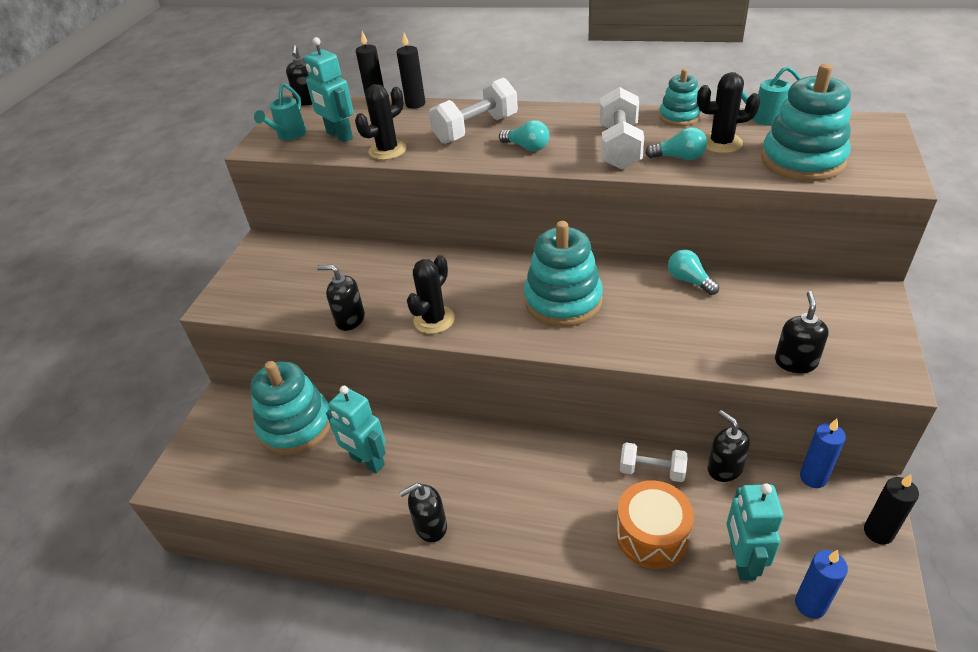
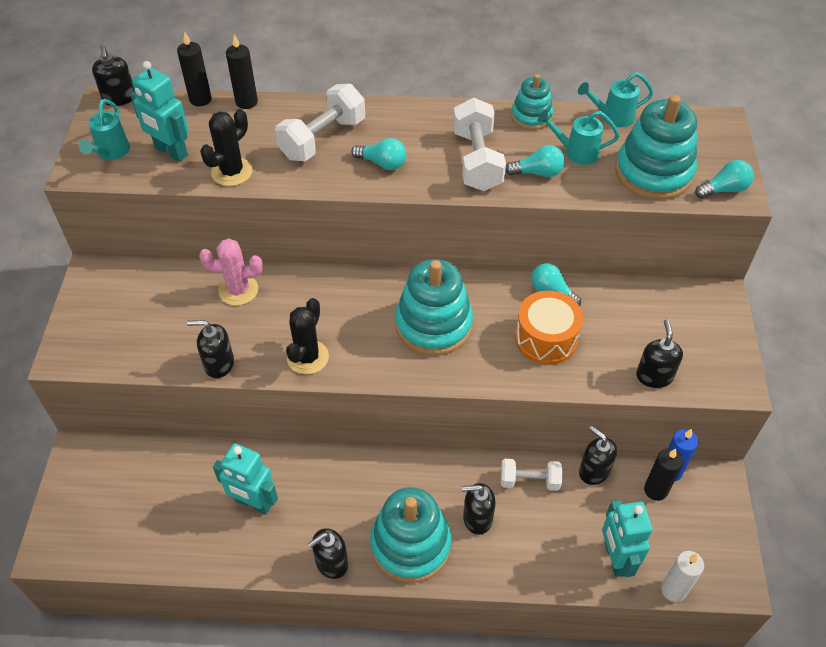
camera: 15 degrees left, 10 degrees up
(296, 426) = (168, 472): turquoise stacking toy -> turquoise stacking toy (410, 544)
(384, 263) = (238, 290): none -> pink cactus
(590, 501) = (477, 518): none -> black soap dispenser
(652, 535) = (536, 545): orange drum -> orange drum (546, 339)
(721, 143) = (576, 152): black cactus -> turquoise watering can
(810, 604) = (673, 590): blue candle -> white candle
(878, 532) = (725, 517): black candle -> black candle (655, 490)
(881, 175) = (724, 189): none -> turquoise light bulb

